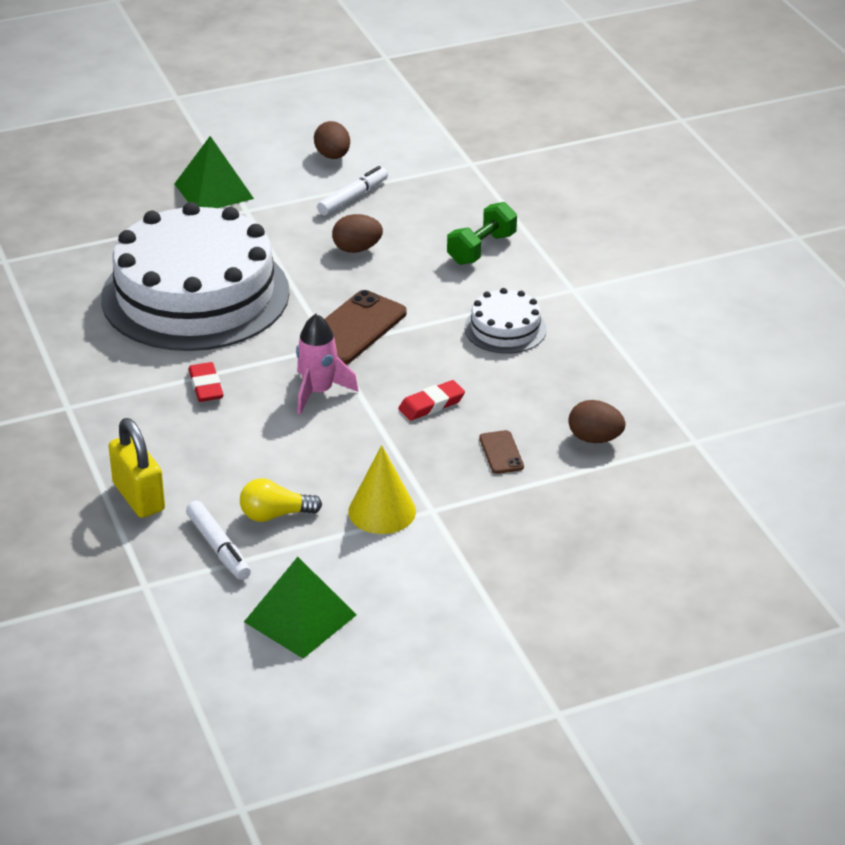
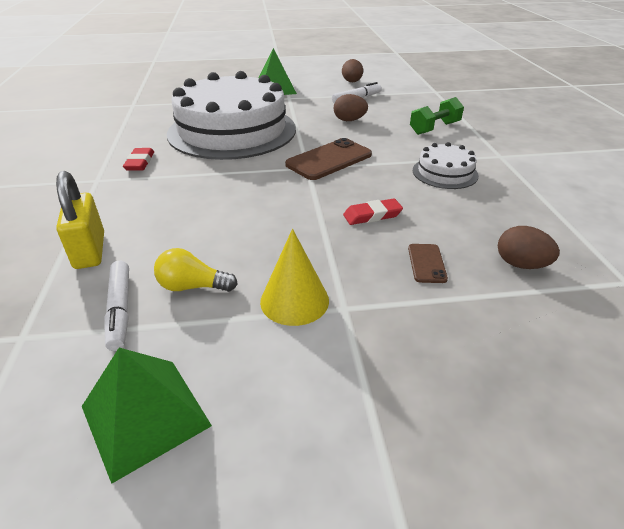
camera: 15 degrees right, 0 degrees up
(206, 386) = (203, 180): red eraser -> red eraser (140, 162)
(318, 392) = (284, 194): pink rocket -> none

